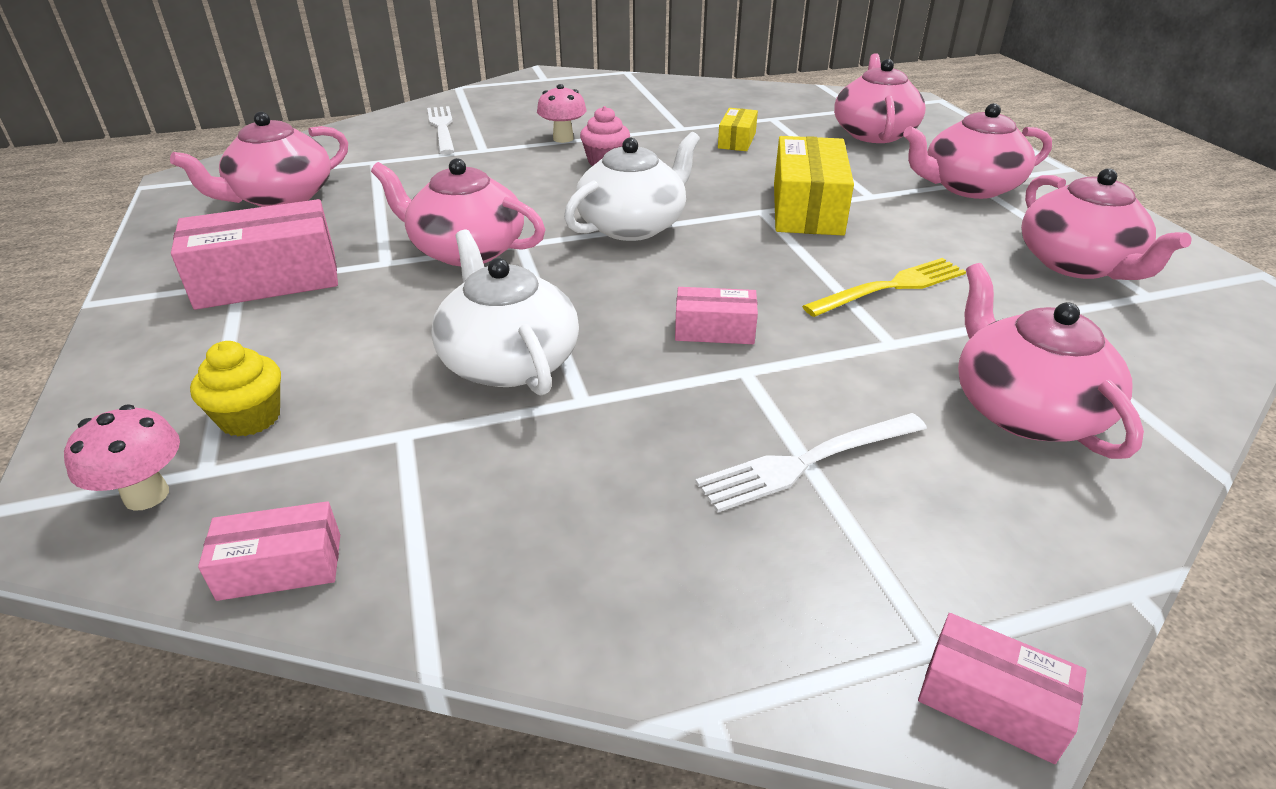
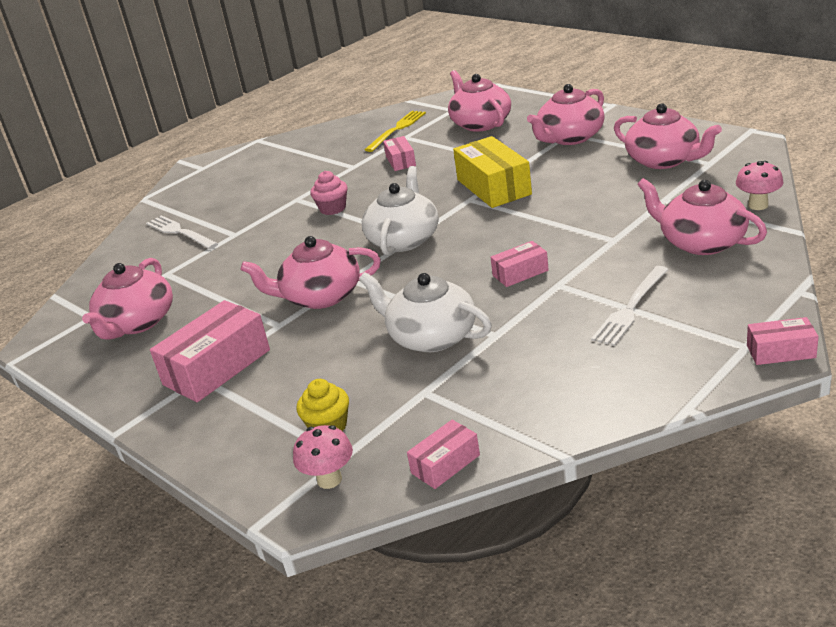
camera: 25 degrees left, 5 degrees down
(563, 138) = (281, 205): pink mushroom -> pink mushroom (758, 205)
(737, 140) = (400, 161): yellow box -> pink box
(892, 287) = (585, 211): yellow fork -> yellow fork (397, 129)

